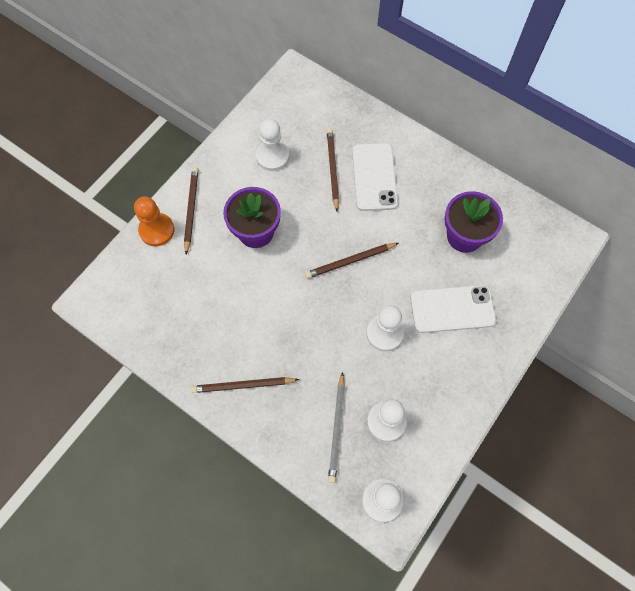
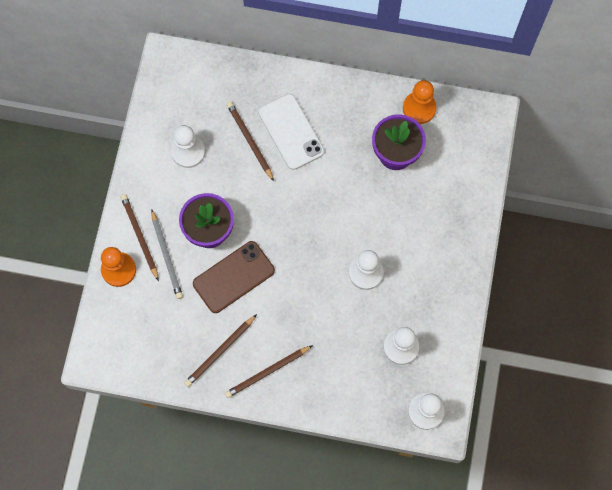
camera: 25 degrees left, 5 degrees up
(256, 282) = (233, 277): none -> brown phone
(337, 429) = (363, 371): grey pencil -> grey pencil (167, 256)
(350, 261) = (306, 221): brown pencil -> brown pencil (220, 352)
(452, 309) = (413, 225): white phone -> none
(505, 205) = (419, 108): none -> orange pawn

